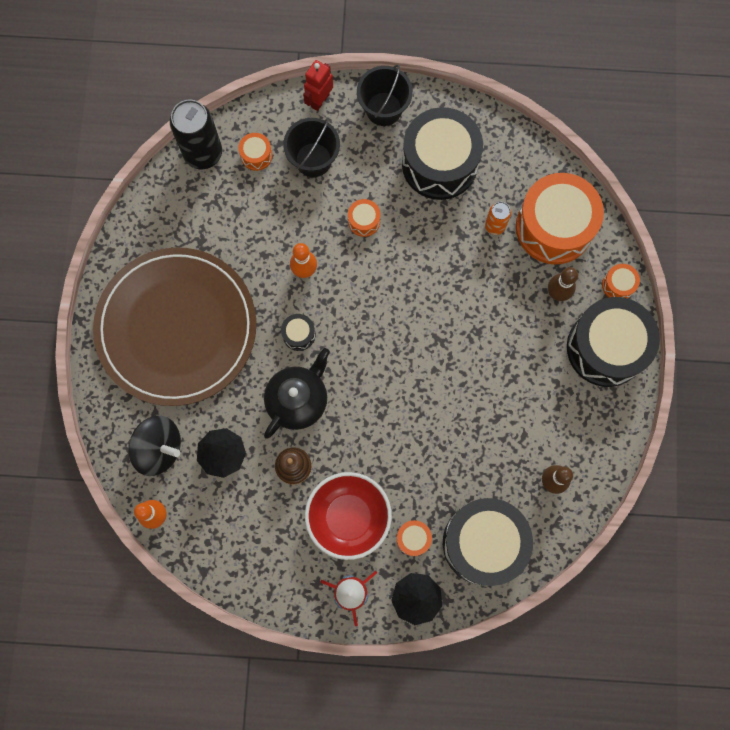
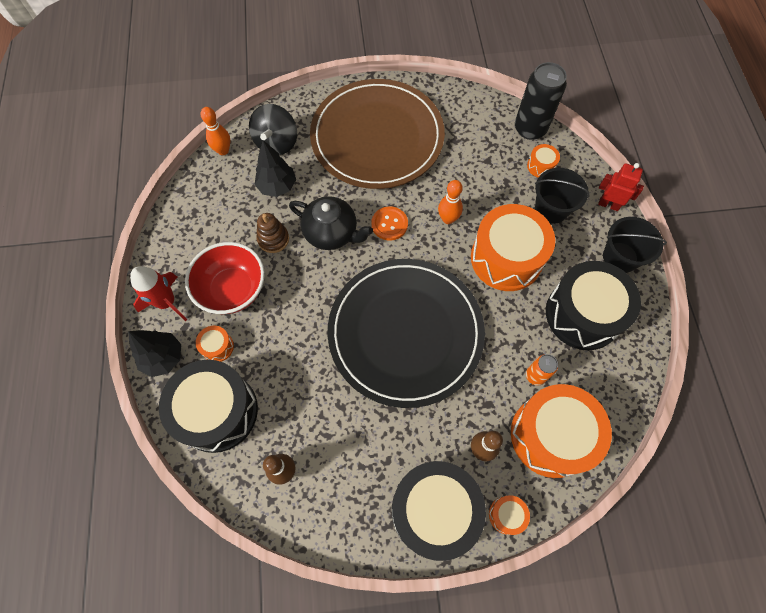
camera: 80 degrees right, 10 degrees down
(299, 334) = (389, 224): black drum -> orange button
(364, 221) = (506, 258): orange drum -> orange drum, size x2.40
(430, 341) = (405, 332): none -> black plate

